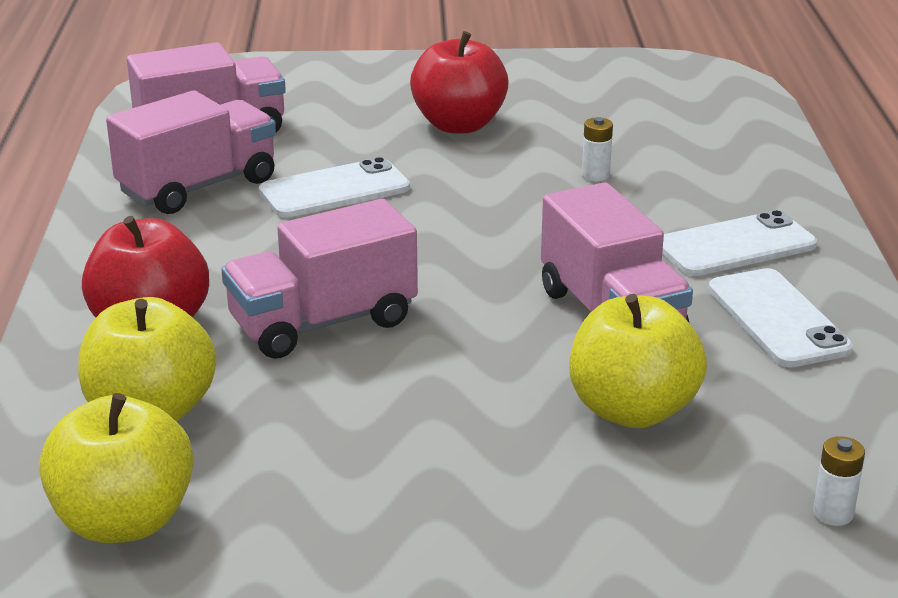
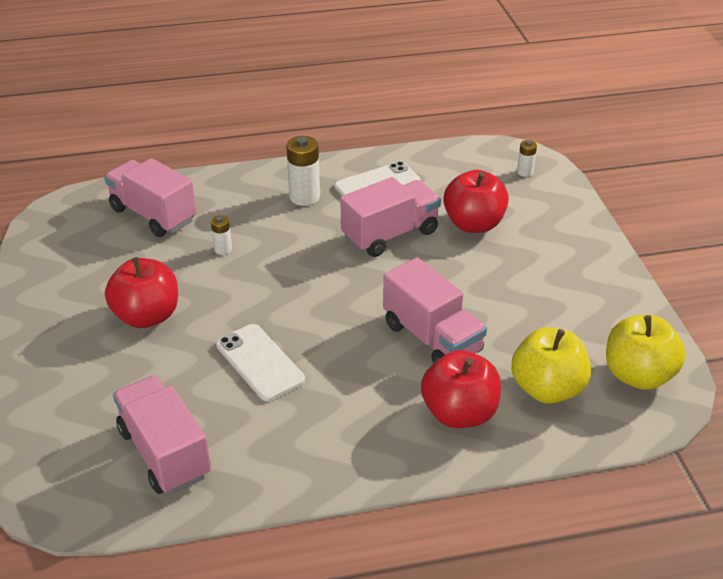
camera: 100 degrees left, 10 degrees up
(198, 187) = (264, 437): pink truck -> pink truck (153, 215)
(632, 410) = (473, 224): yellow apple -> red apple
(735, 245) = (304, 197): white phone -> white battery

